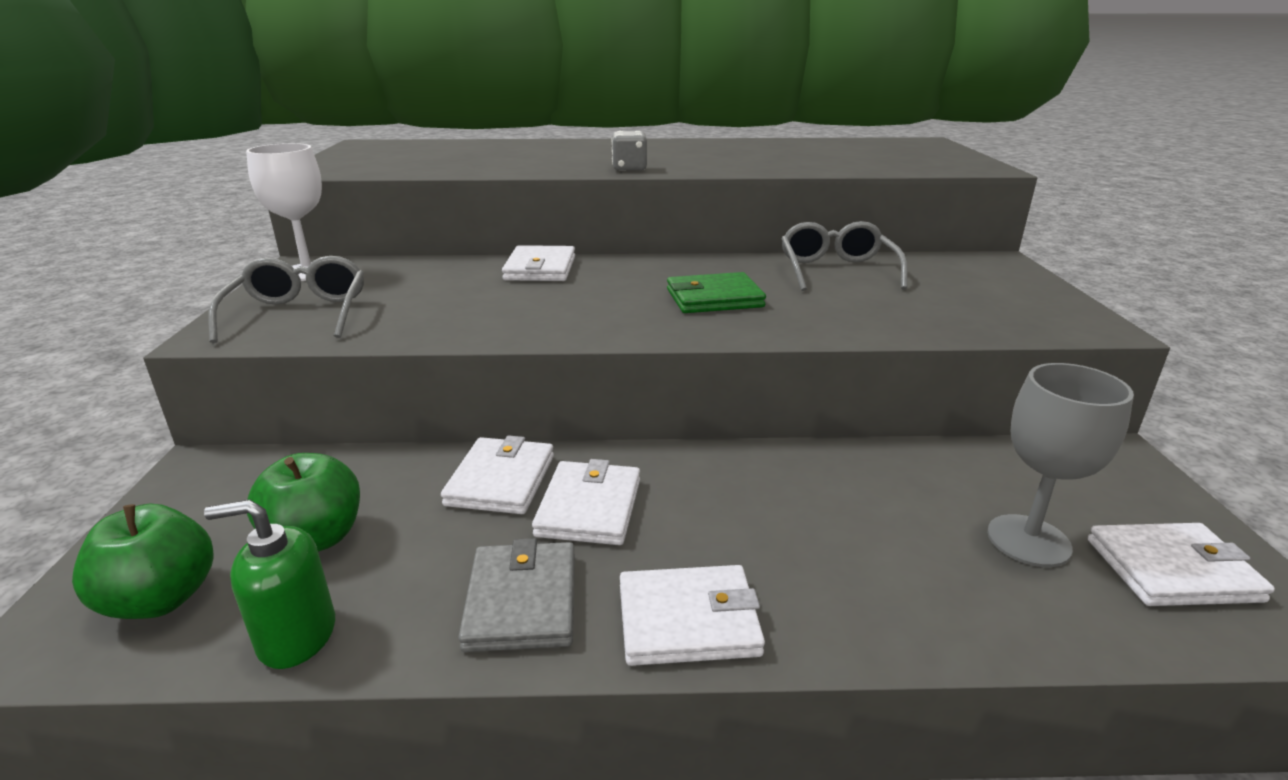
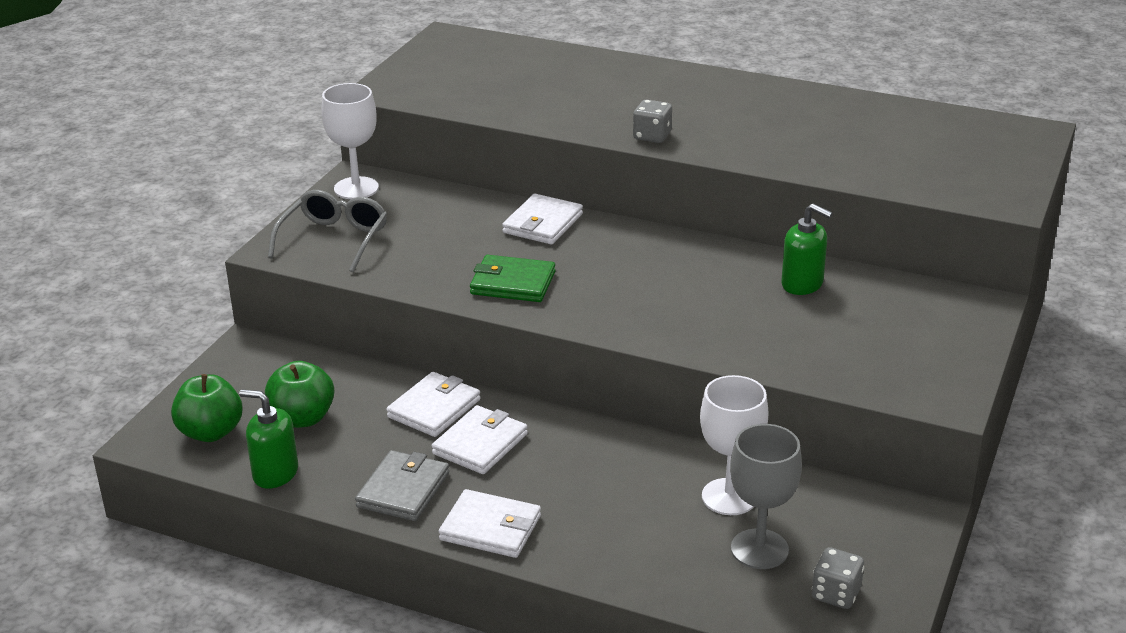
camera: 25 degrees right, 5 degrees up
(714, 298) = (658, 293): green wallet -> green wallet (513, 283)
(837, 271) = (802, 284): grey glasses -> green soap dispenser
(926, 489) = (729, 497): none -> white goblet
(1171, 569) = (836, 594): white wallet -> grey dice

